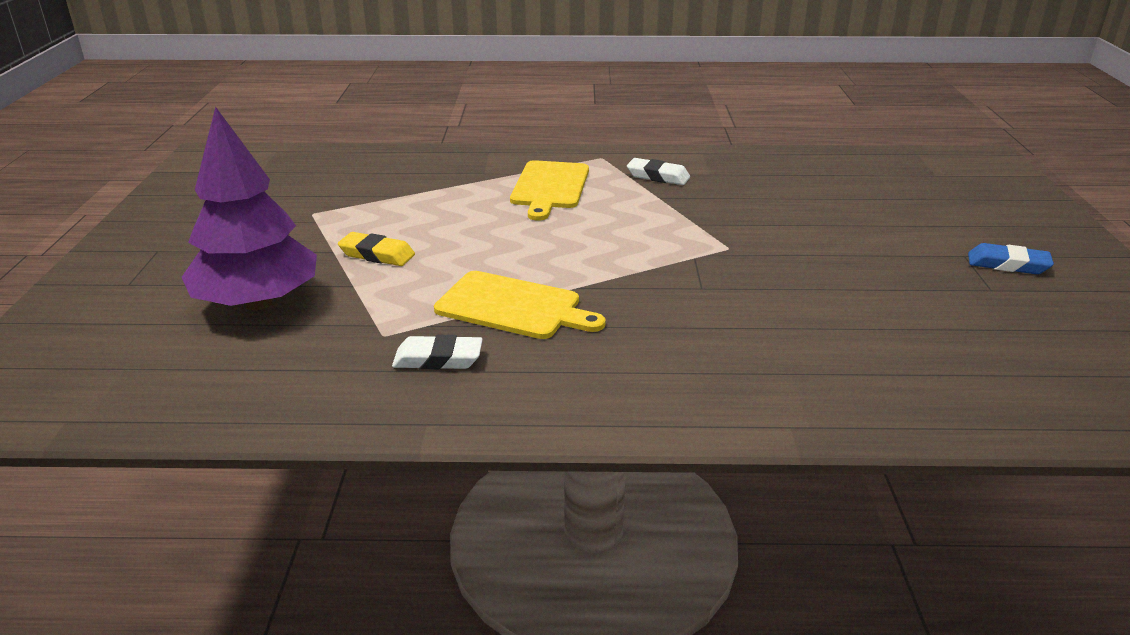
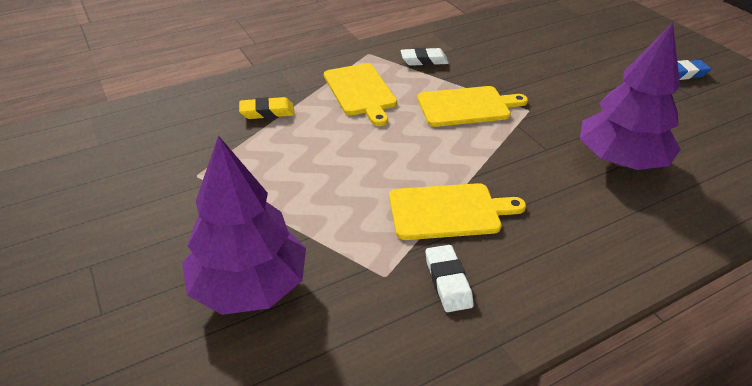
camera: 30 degrees left, 10 degrees up
(377, 254) = (297, 199): yellow eraser -> yellow eraser (267, 112)
(438, 359) = (448, 281): white eraser -> white eraser turned 75 degrees counterclockwise
(654, 227) = (467, 106): none -> yellow cutting board
(785, 322) = (620, 160): none -> purple tree

